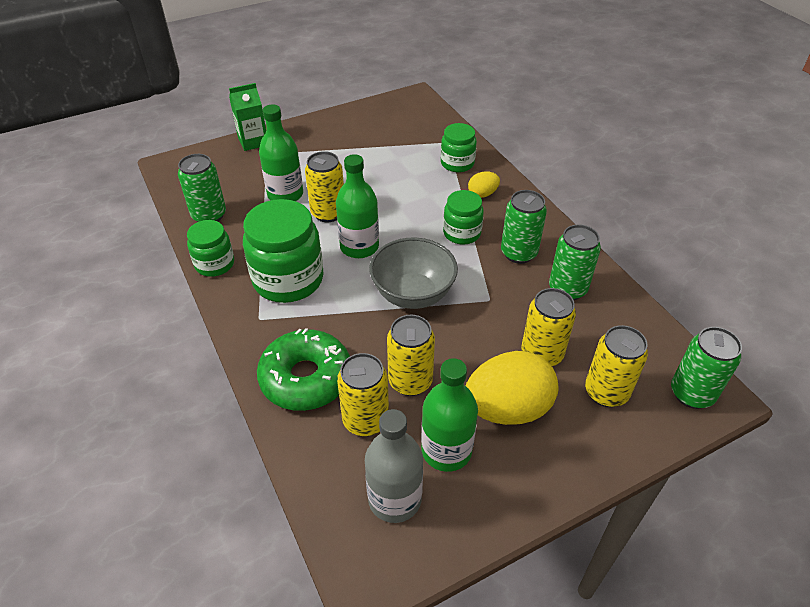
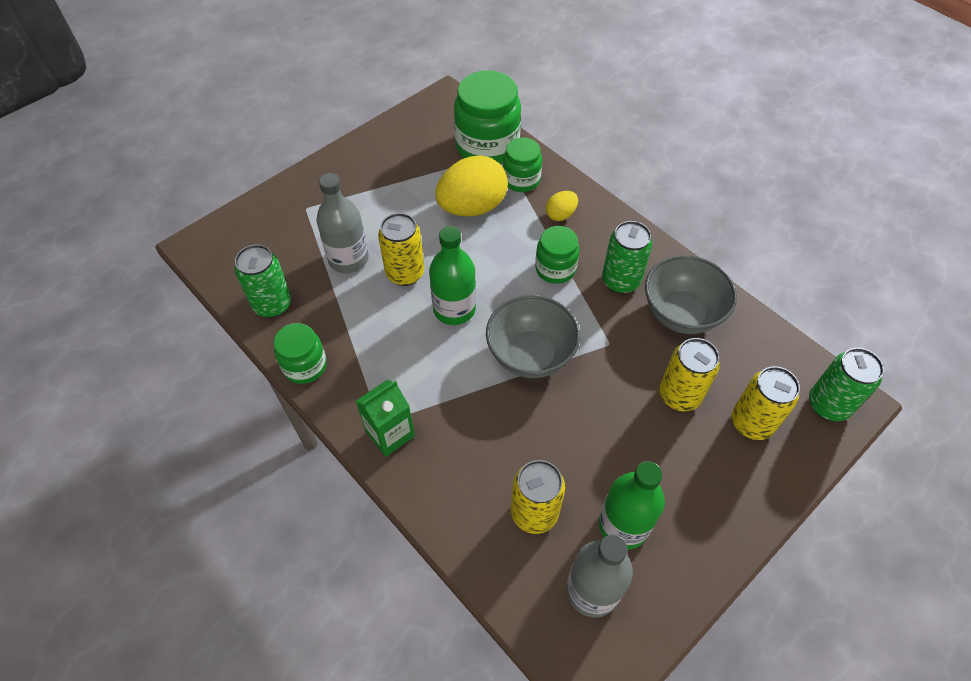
camera: 15 degrees left, 10 degrees up
(253, 141) = (283, 194): green carton -> green carton (390, 434)
(285, 195) = (348, 259): green bottle -> grey bottle
(288, 279) = (393, 367): green jar -> green jar (487, 146)
(306, 378) = (457, 480): green donut -> none
(410, 381) = (563, 458): yellow can -> none
(507, 409) = (666, 464): yellow egg -> yellow egg (472, 207)
(567, 289) = (681, 314): green can -> grey bowl

